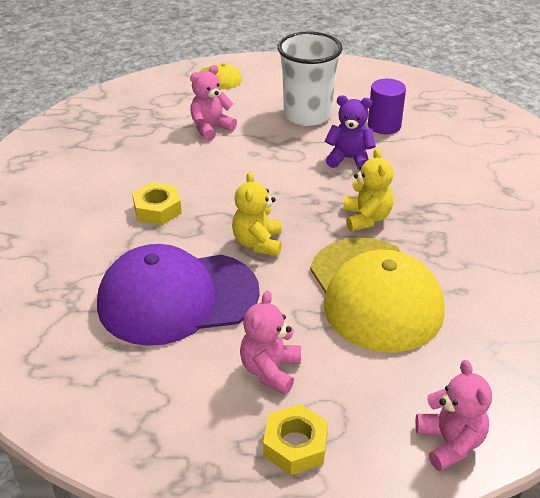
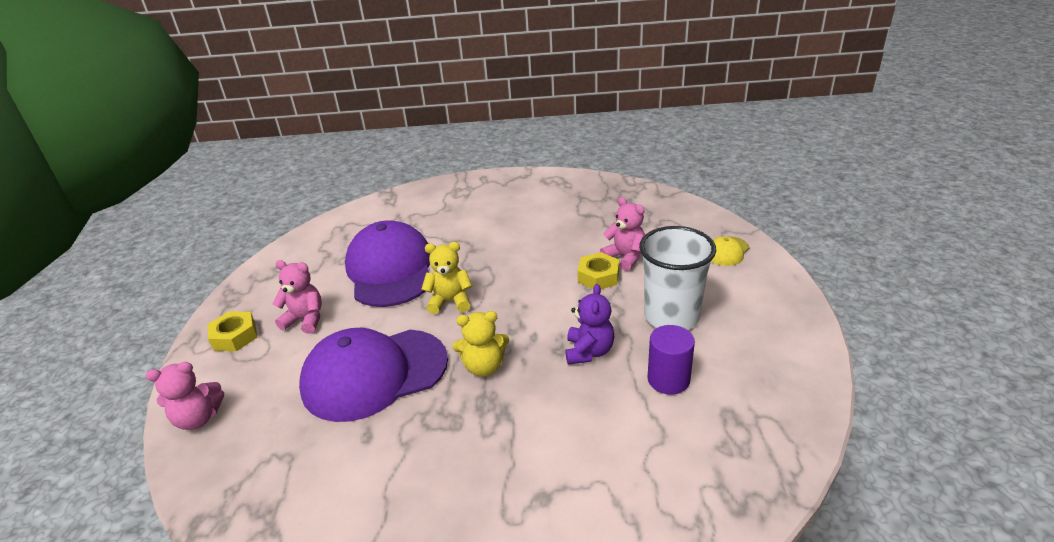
camera: 90 degrees right, 5 degrees down
(157, 209) = (496, 246): yellow nut -> yellow nut (598, 276)
(375, 293) = (374, 374): yellow cap -> purple cap

